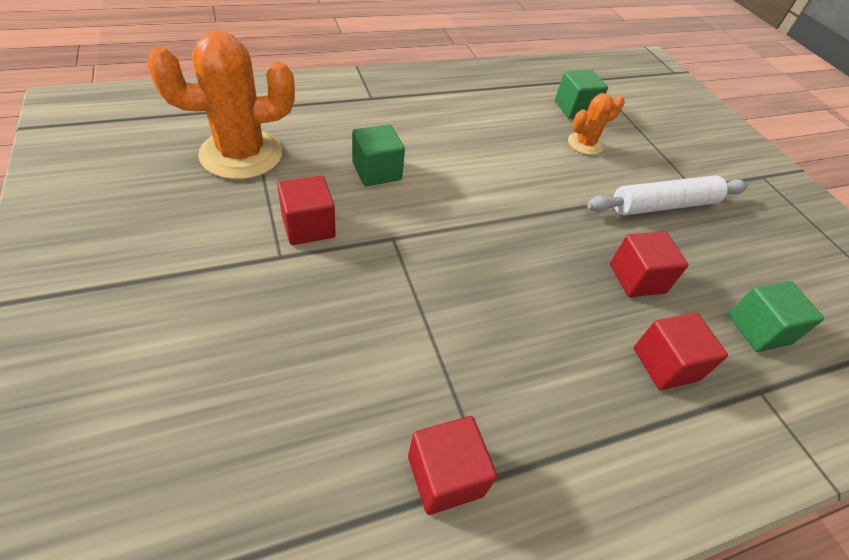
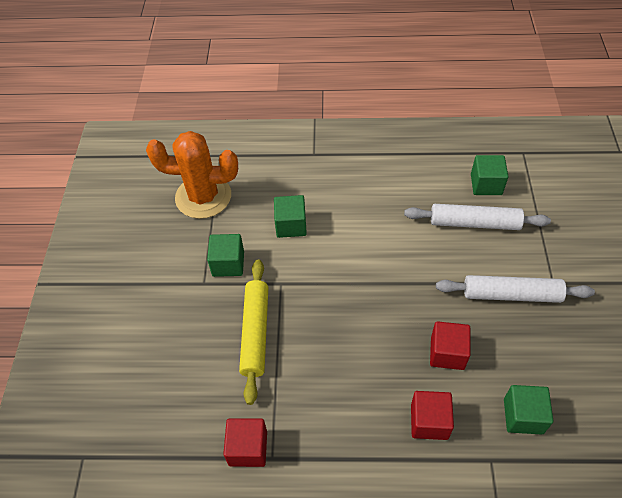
camera: 30 degrees right, 5 degrees up
(308, 226) = (228, 263): red cube -> green cube
(384, 305) = (255, 333): none -> yellow rolling pin
(585, 144) = (474, 223): orange cactus -> white rolling pin

